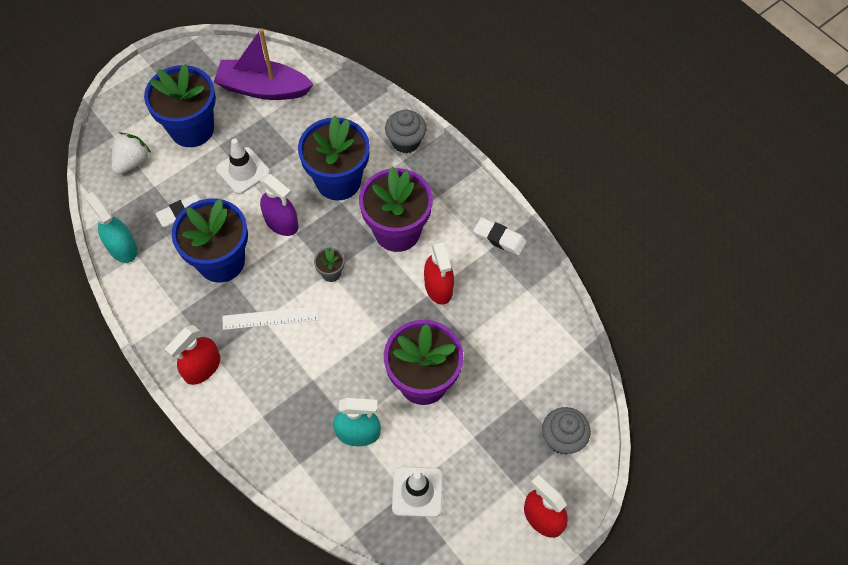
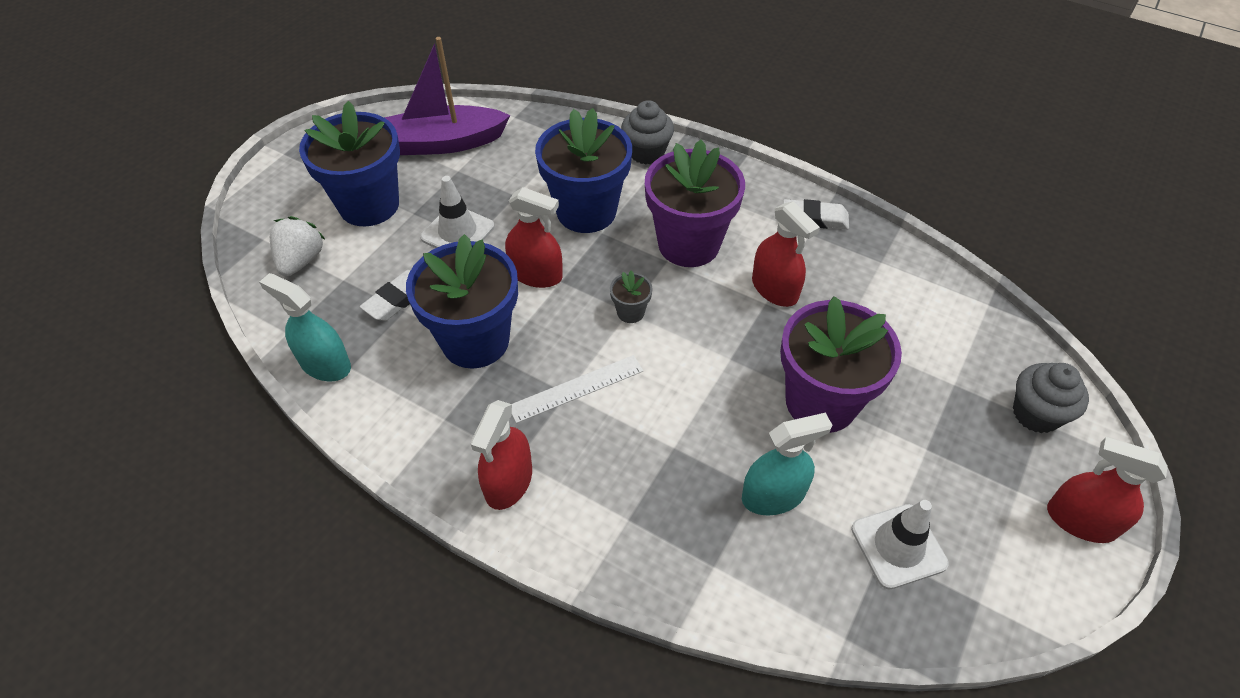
camera: 20 degrees left, 10 degrees down
(281, 222) = (536, 274): purple spray bottle -> red spray bottle

